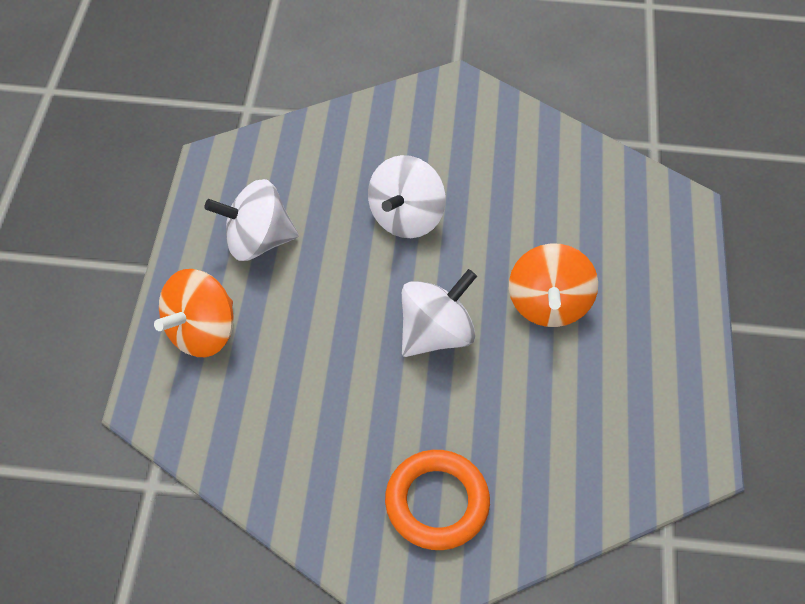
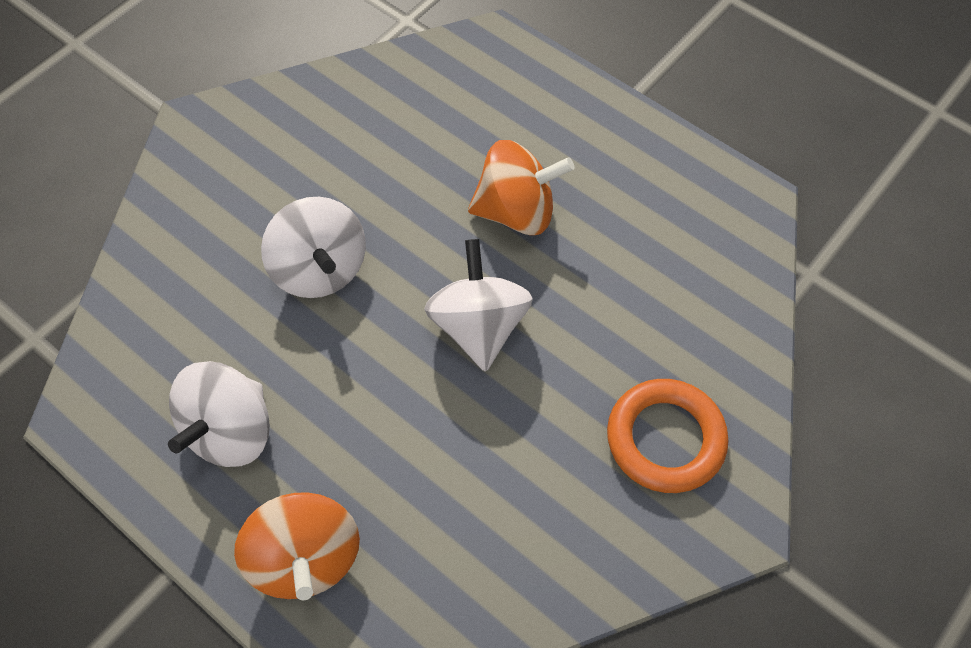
camera: 55 degrees left, 5 degrees up
(548, 304) = (517, 211): orange spinning top -> orange spinning top turned 45 degrees counterclockwise

